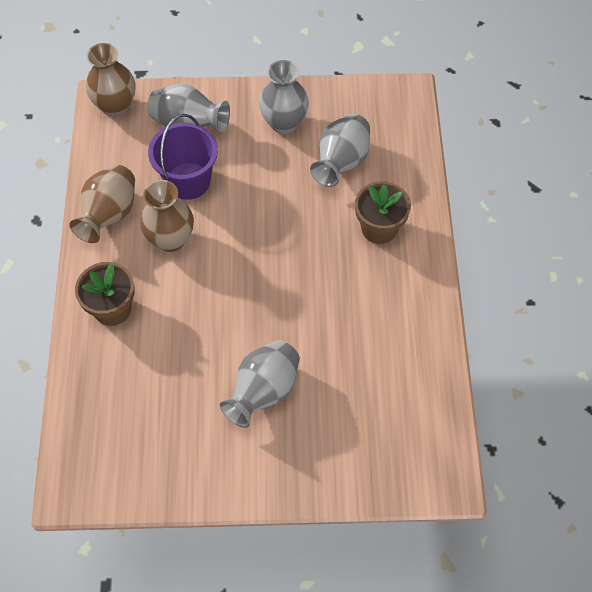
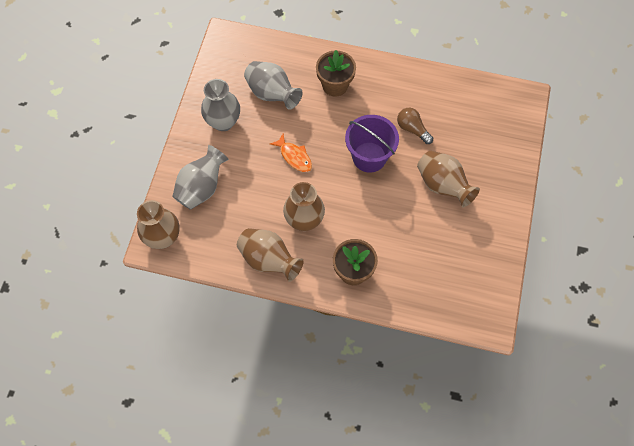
camera: 75 degrees left, 5 degrees up
(188, 181) = (255, 198): purple bucket -> purple bucket (369, 157)
(257, 208) = (294, 156): none -> orange fish
(263, 391) = (443, 185): grey vase -> brown vase
(341, 336) = (412, 129): none -> brown light bulb

